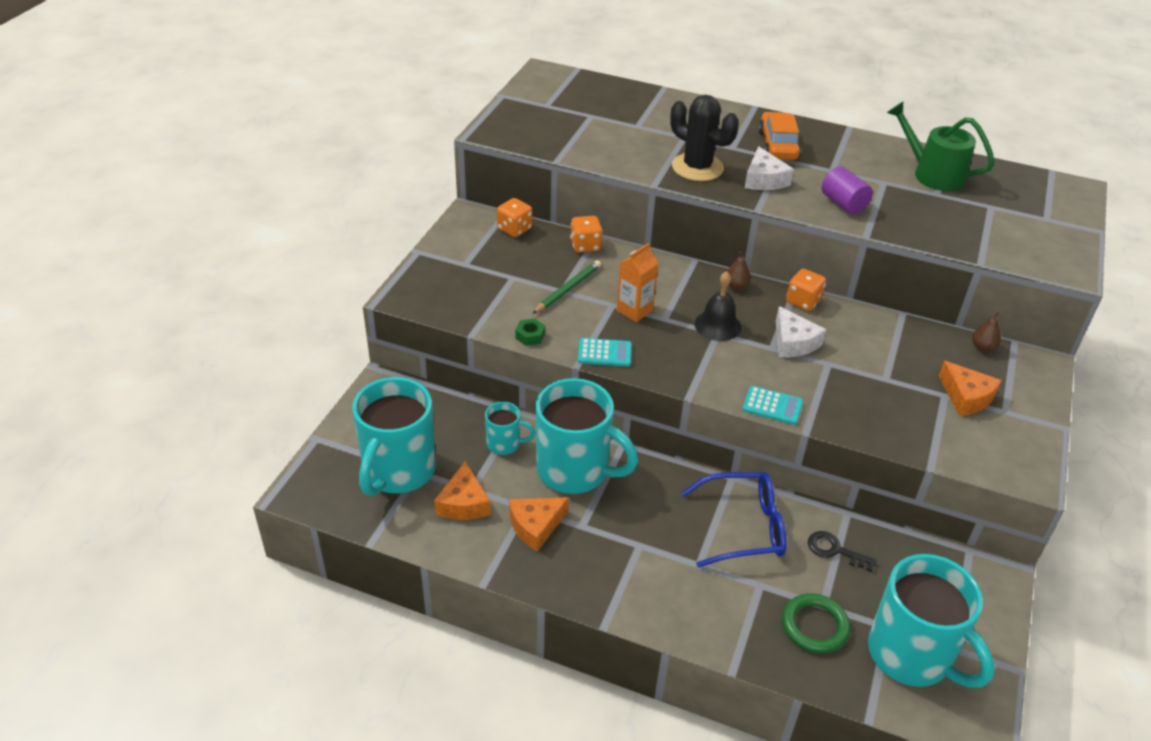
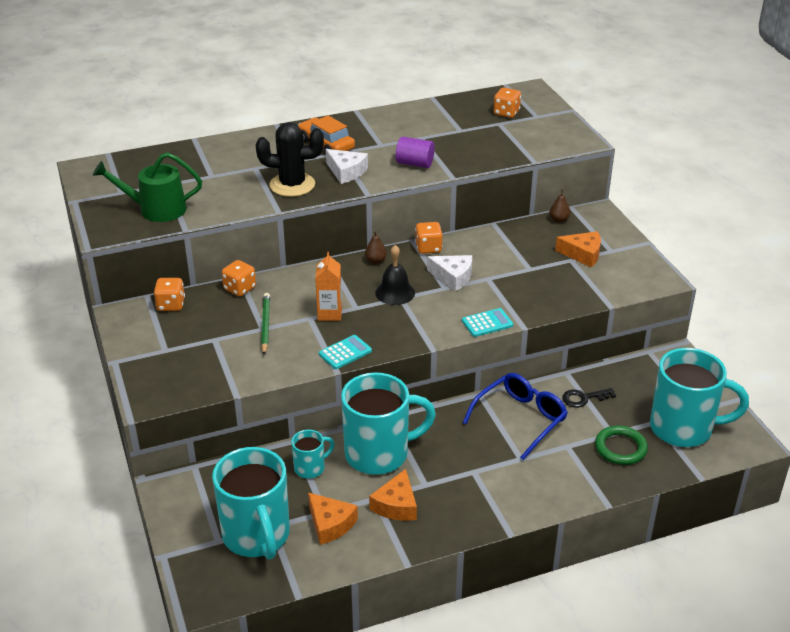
camera: 40 degrees left, 5 degrees down
(530, 336) = (280, 371): green nut -> none
(933, 174) = (443, 118): green watering can -> green watering can (156, 209)
(1014, 199) = (506, 113): none -> orange dice

